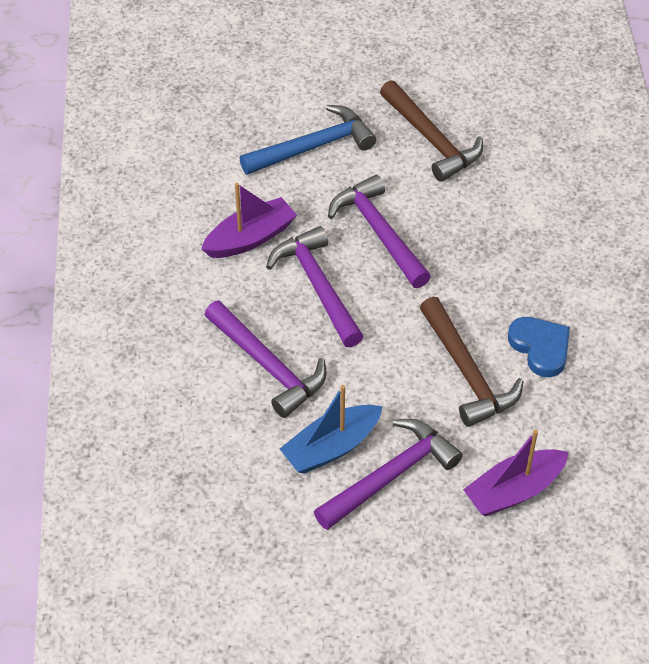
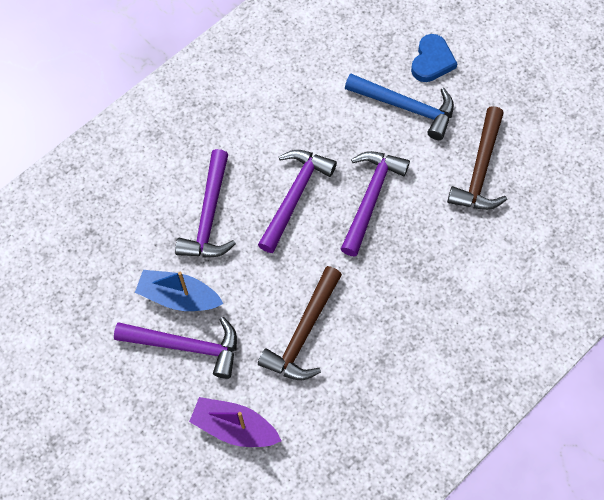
camera: 50 degrees right, 15 degrees up
(250, 238) = (298, 130): purple boat -> none
(540, 348) = (363, 363): blue heart -> blue heart (432, 61)

